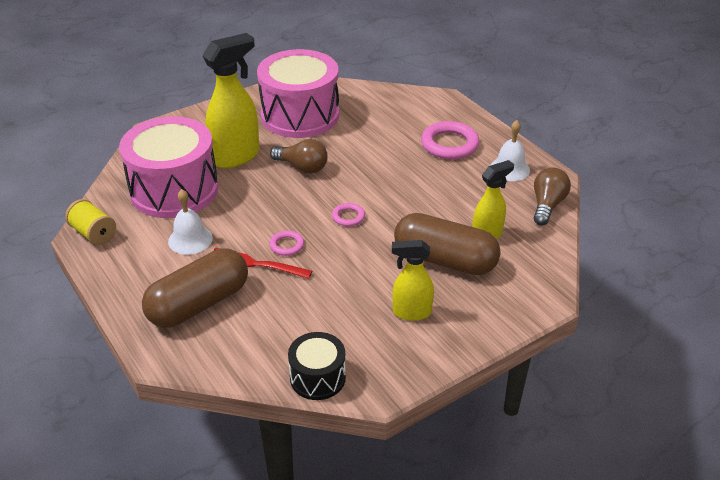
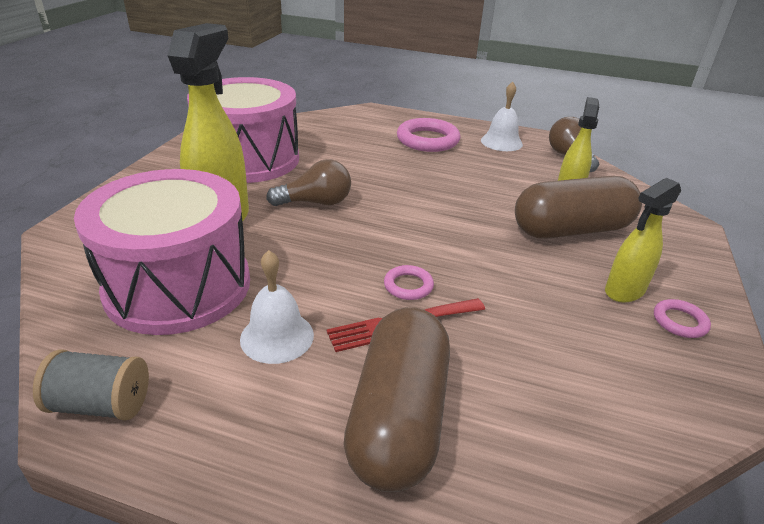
camera: 40 degrees left, 5 degrees down
(93, 233) = (101, 404): yellow spool -> grey spool
(317, 377) = (665, 422): black drum -> none
(348, 217) = (430, 229): pink ring -> pink ring (679, 322)

